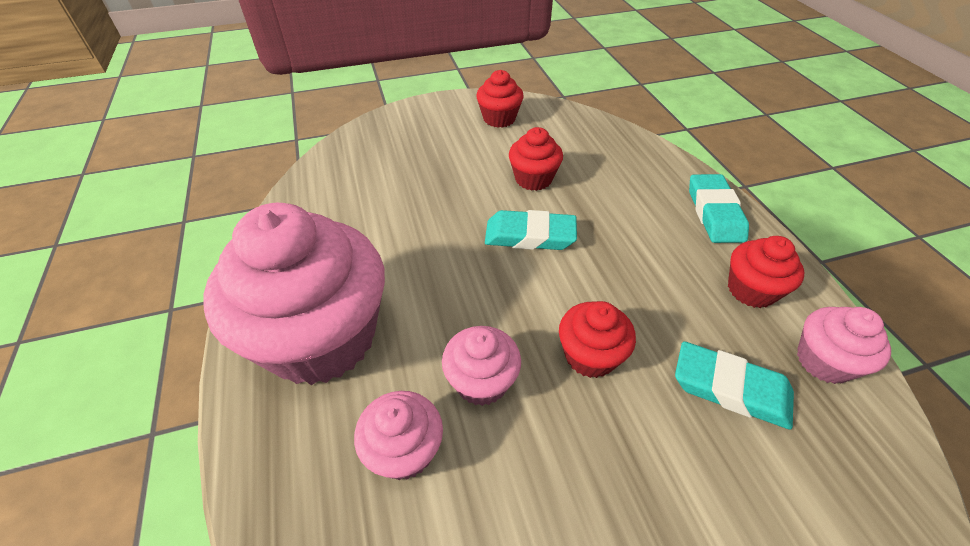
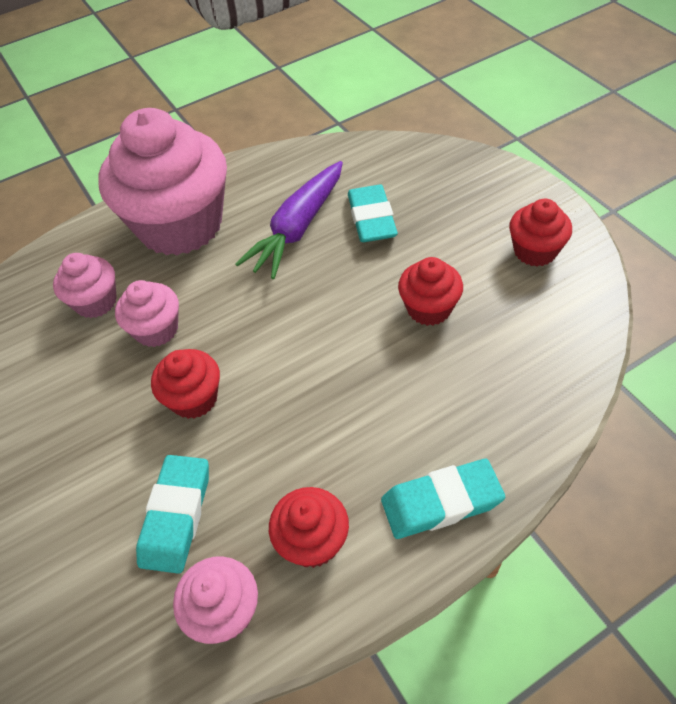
camera: 80 degrees right, 5 degrees up
(394, 237) = (298, 228): none -> purple carrot
(530, 236) = (333, 325): turquoise eraser -> turquoise eraser (371, 218)

